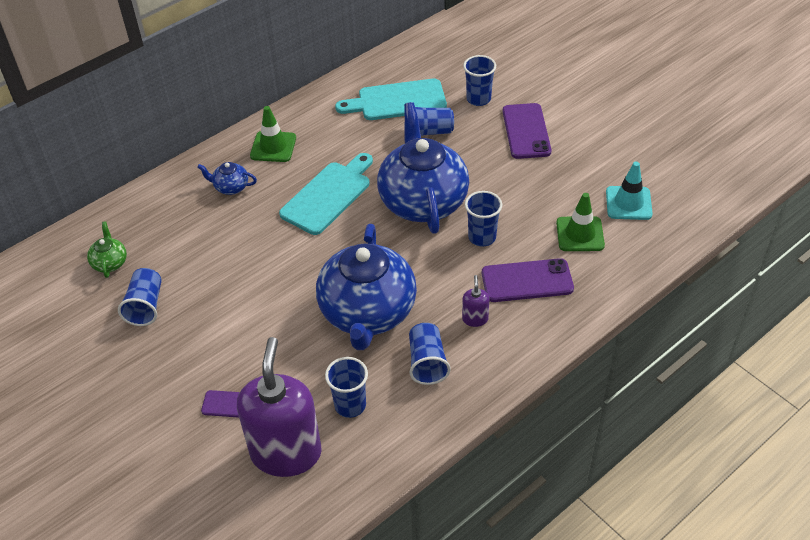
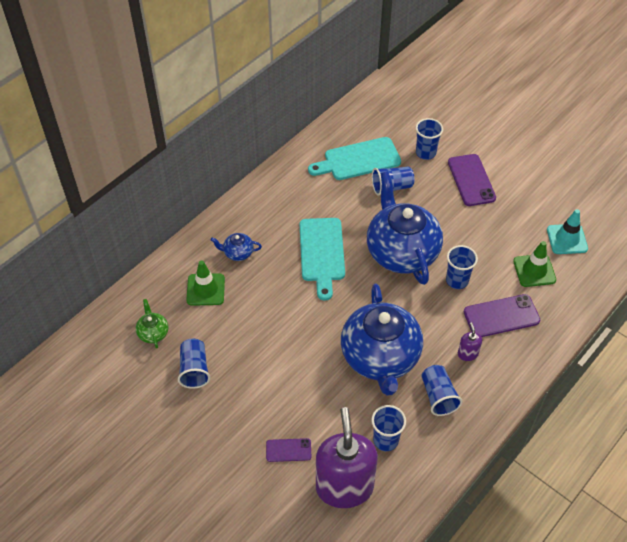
camera: 10 degrees left, 5 degrees up
(273, 147) = (264, 212): green traffic cone -> green traffic cone (205, 289)
(328, 195) = (322, 253): turquoise cutting board -> turquoise cutting board turned 150 degrees clockwise

